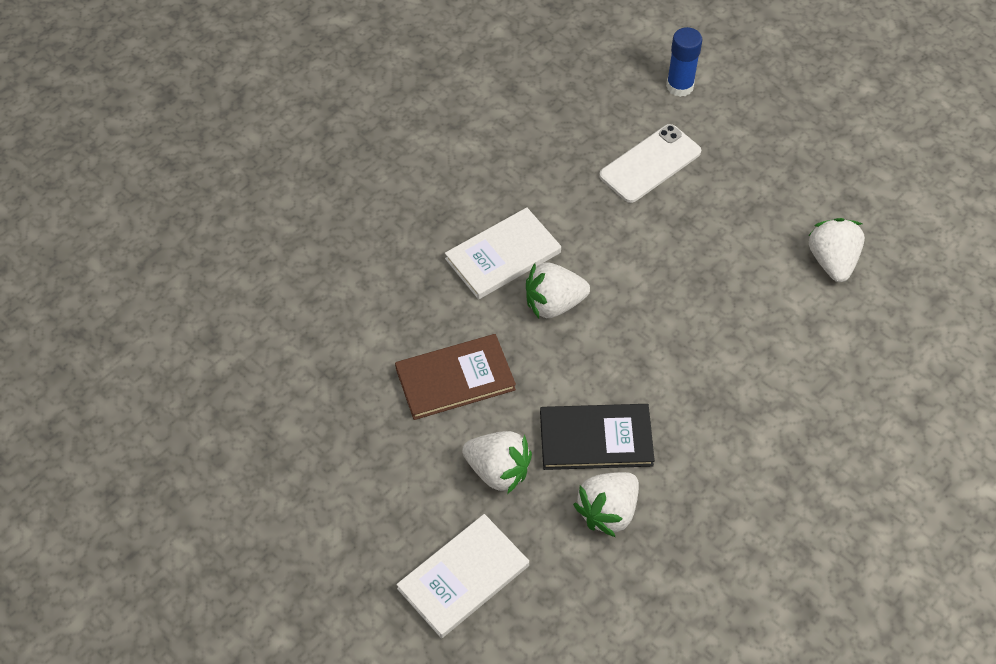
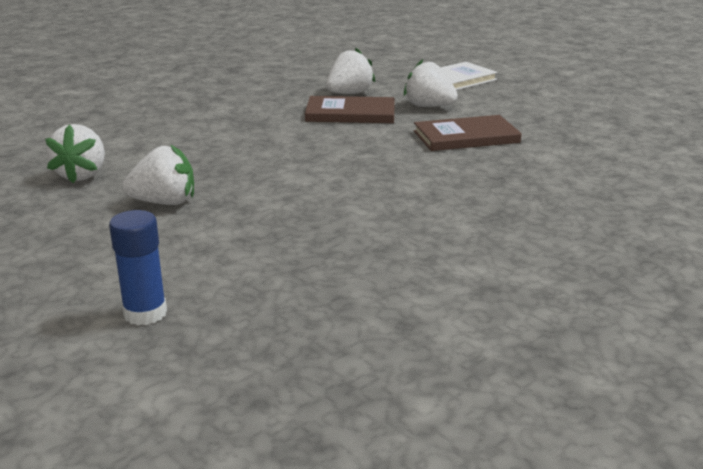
camera: 175 degrees left, 30 degrees down
(503, 256) = (422, 190): white book -> none
(554, 304) = (373, 164): white strawberry -> white strawberry (164, 202)
(596, 439) = (350, 113): black book -> brown book
(650, 164) = (231, 243): white phone -> none

